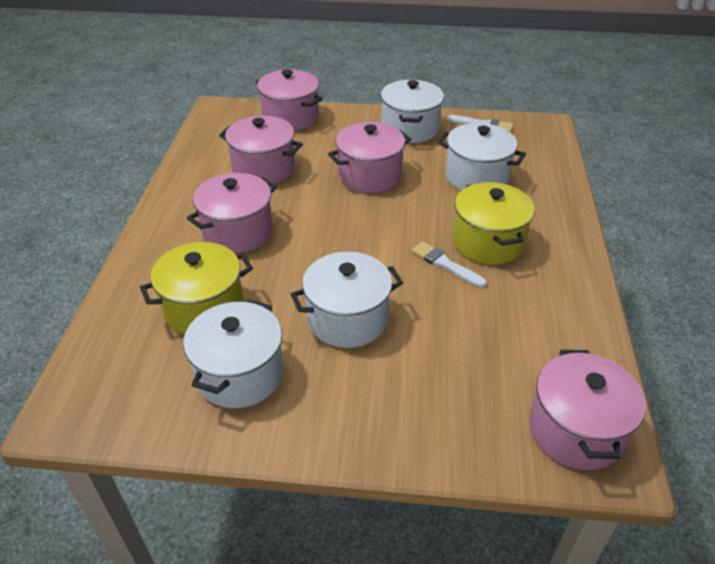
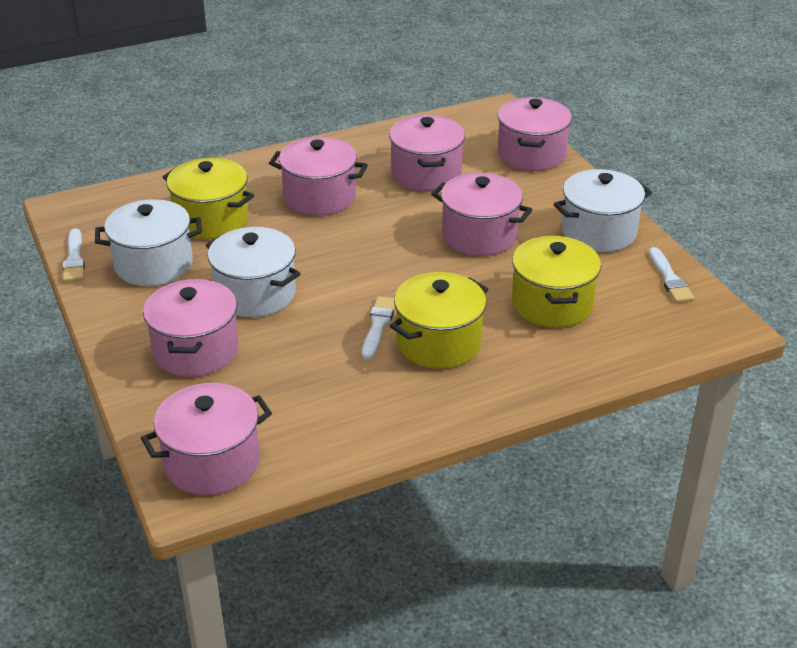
camera: 60 degrees right, 5 degrees down
(170, 437) = (74, 259): none -> white brush
(404, 388) = (196, 350): none -> pink pot
(476, 177) = (552, 304): white pot -> yellow pot

